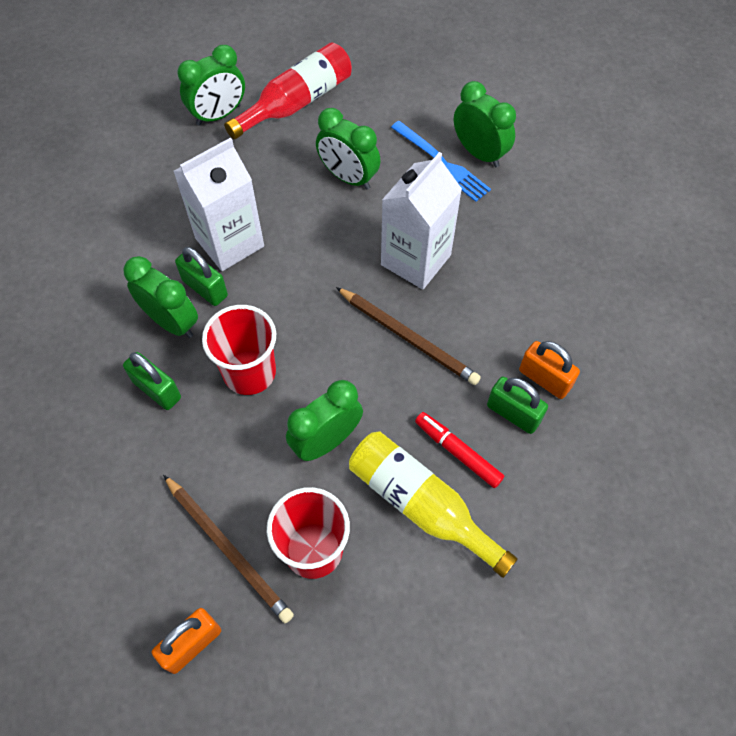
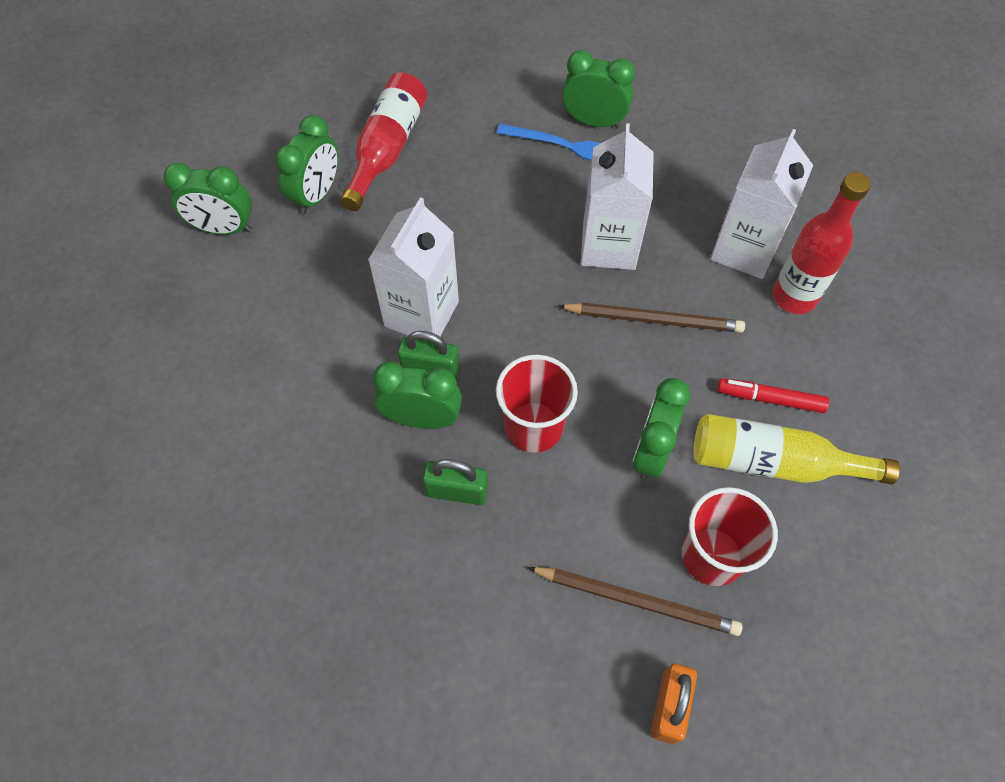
camera: 30 degrees left, 0 degrees up
(348, 177) = (490, 198): green clock -> green clock (224, 229)
(513, 413) = (790, 340): green padlock -> none
(530, 318) = (744, 249): none -> white carton
(544, 379) = (794, 296): orange padlock -> red bottle

